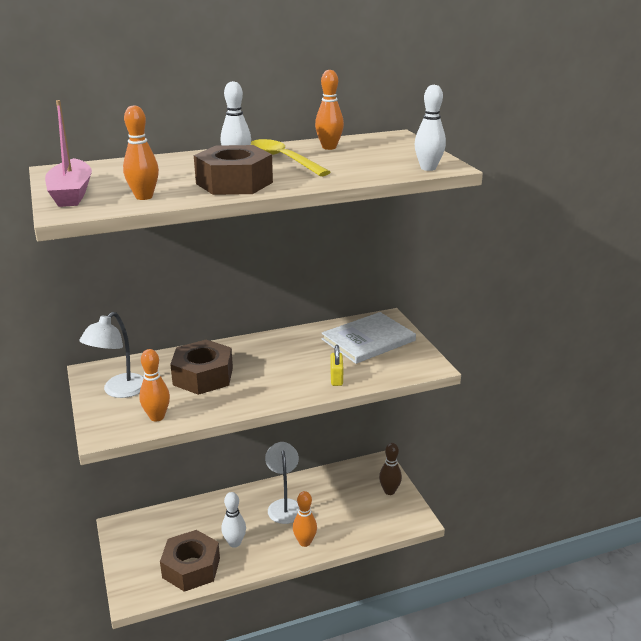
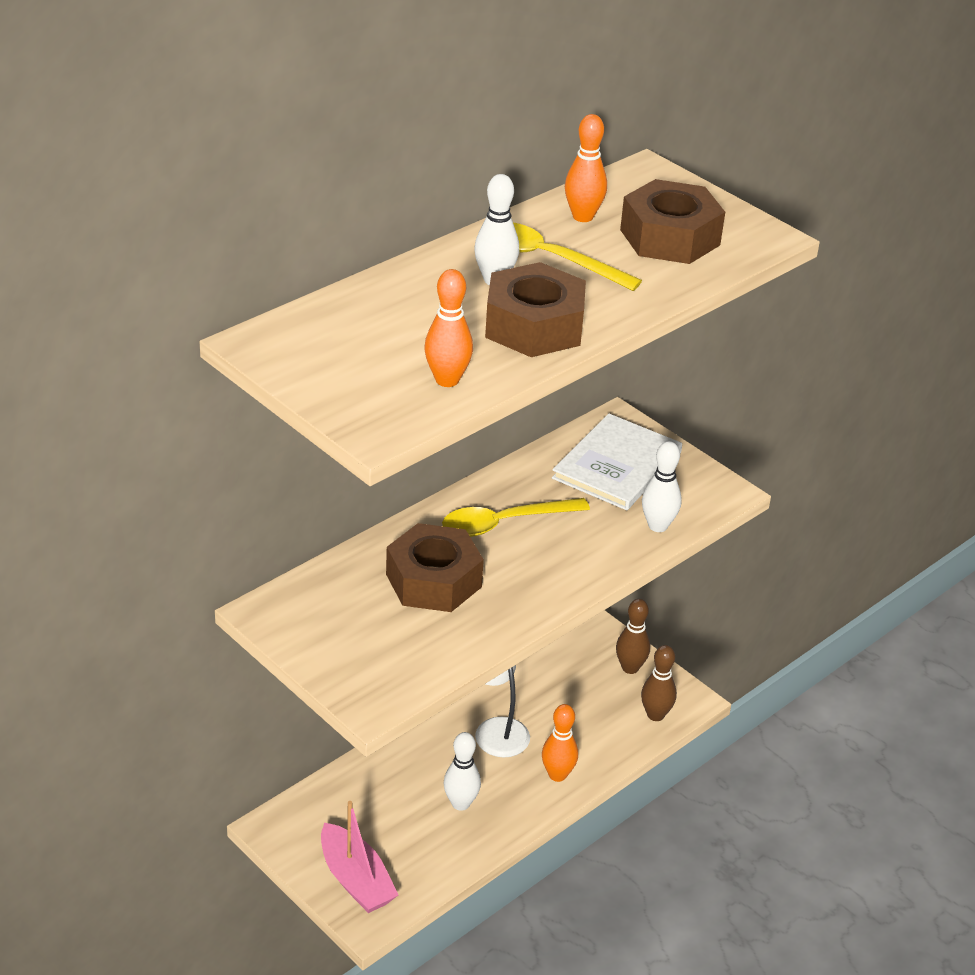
camera: 25 degrees left, 10 degrees up
(71, 193) = (341, 392): pink boat -> pink boat (356, 880)
(119, 391) = (335, 633): white lamp -> none
(157, 417) = (424, 661): orange bowling pin -> none
(191, 568) = (423, 856): brown nut -> brown nut (670, 237)
(273, 356) = (505, 523): none -> yellow spoon
(336, 378) = (617, 541): yellow padlock -> none
(389, 522) = (655, 715): none -> brown bowling pin
(428, 168) = (750, 245): white bowling pin -> white bowling pin (658, 526)

